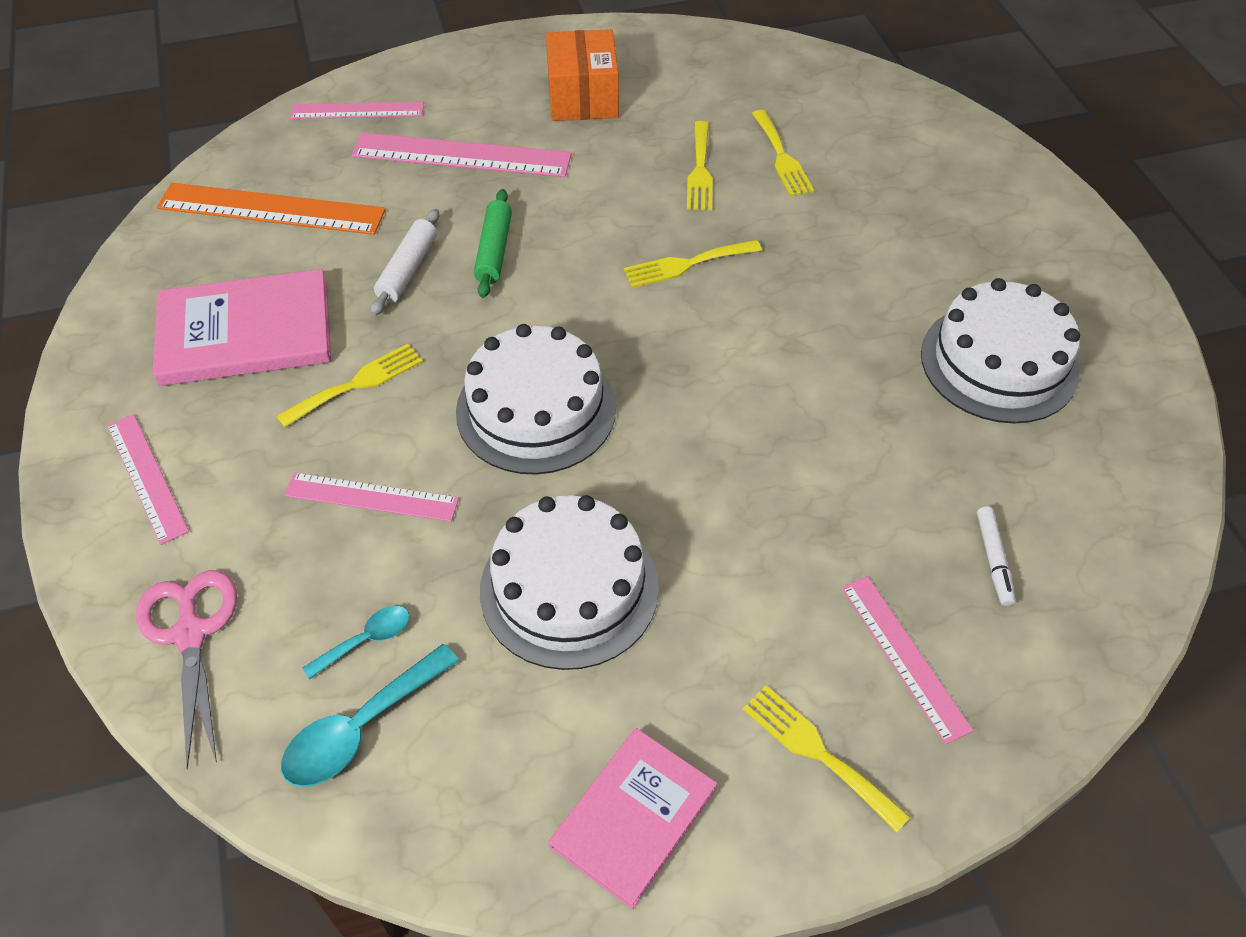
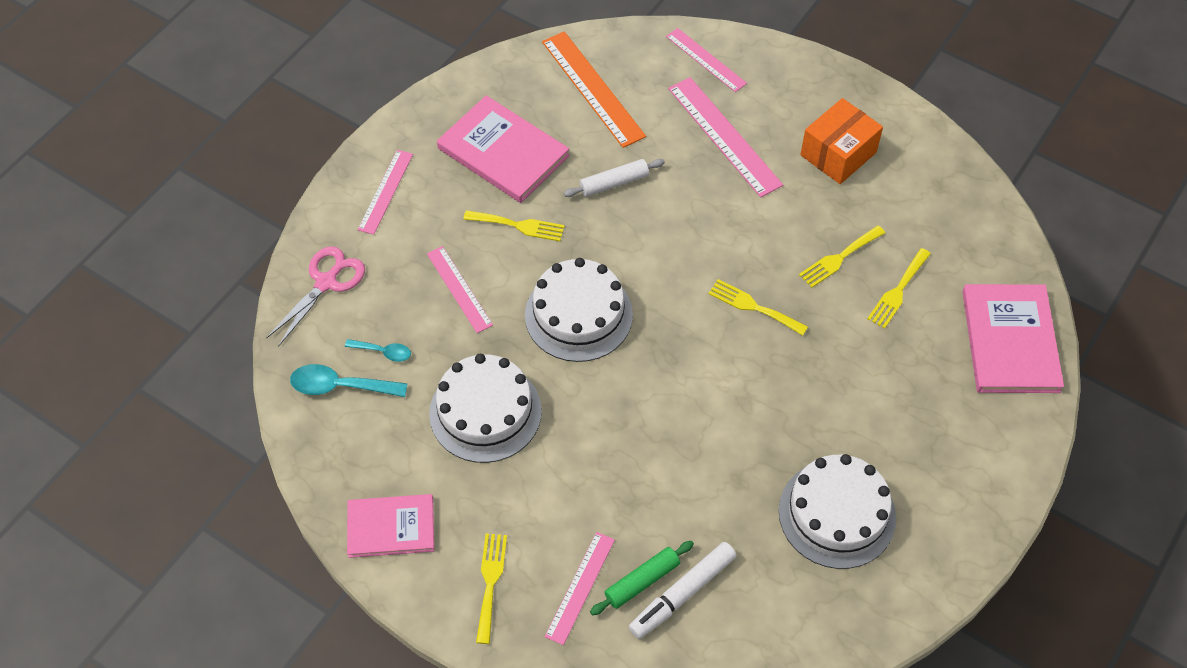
camera: 50 degrees right, 5 degrees up
(494, 251) = (668, 210): green rolling pin -> green rolling pin (642, 581)
(913, 125) = (1010, 341): none -> pink book
(993, 560) = (682, 594): white marker -> white marker, size x1.79

